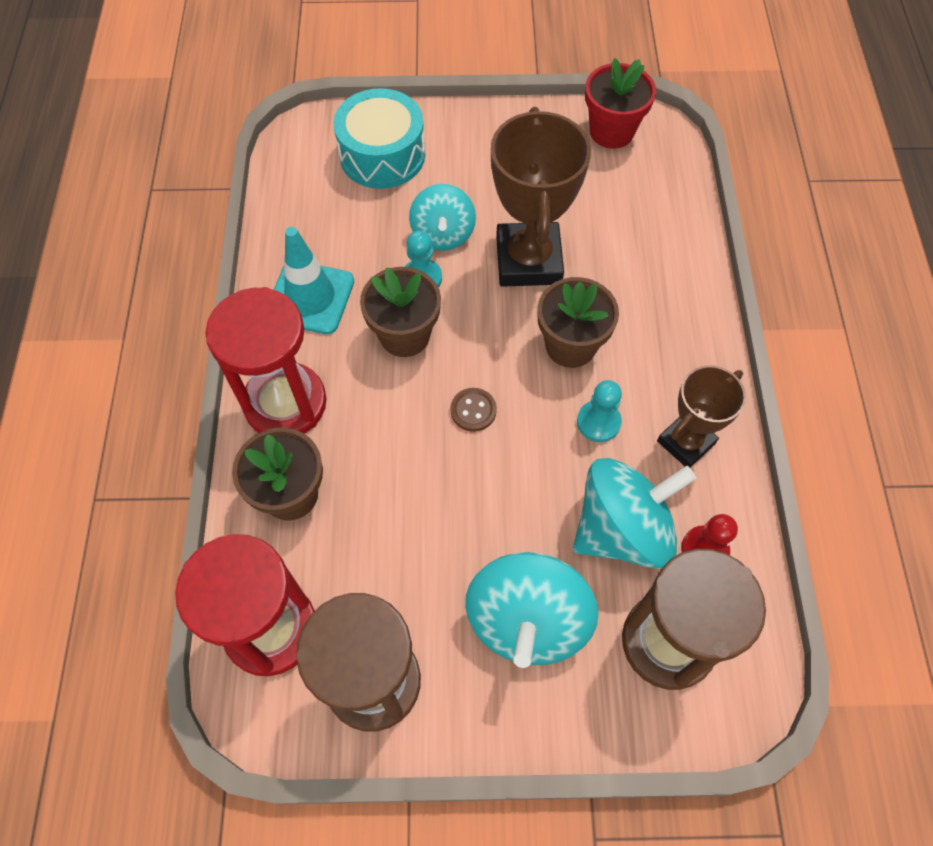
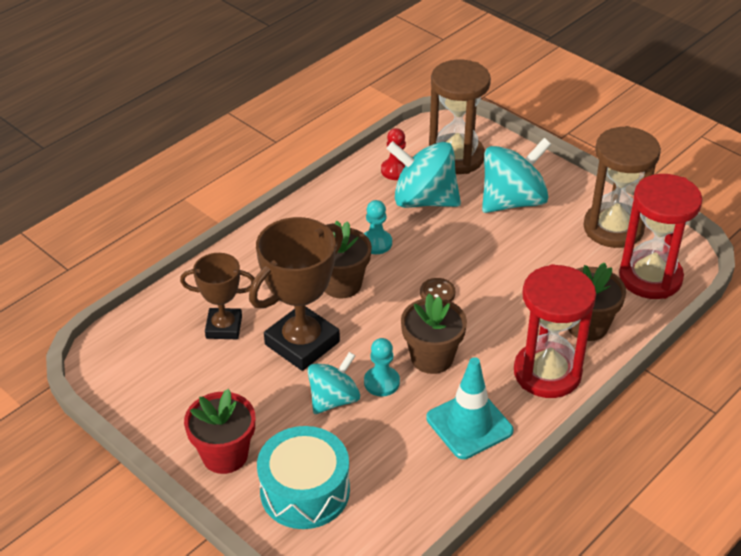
camera: 135 degrees left, 20 degrees down
(611, 131) = (130, 380): red flower pot -> red flower pot (225, 455)
(686, 442) = (344, 207): brown trophy -> brown trophy (224, 327)

